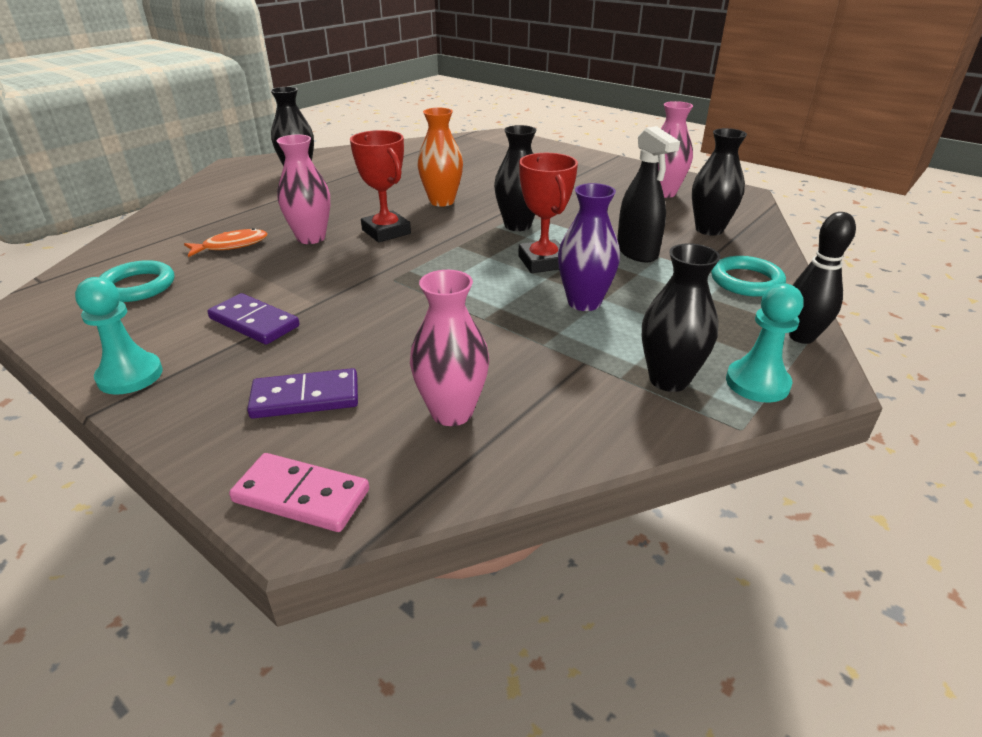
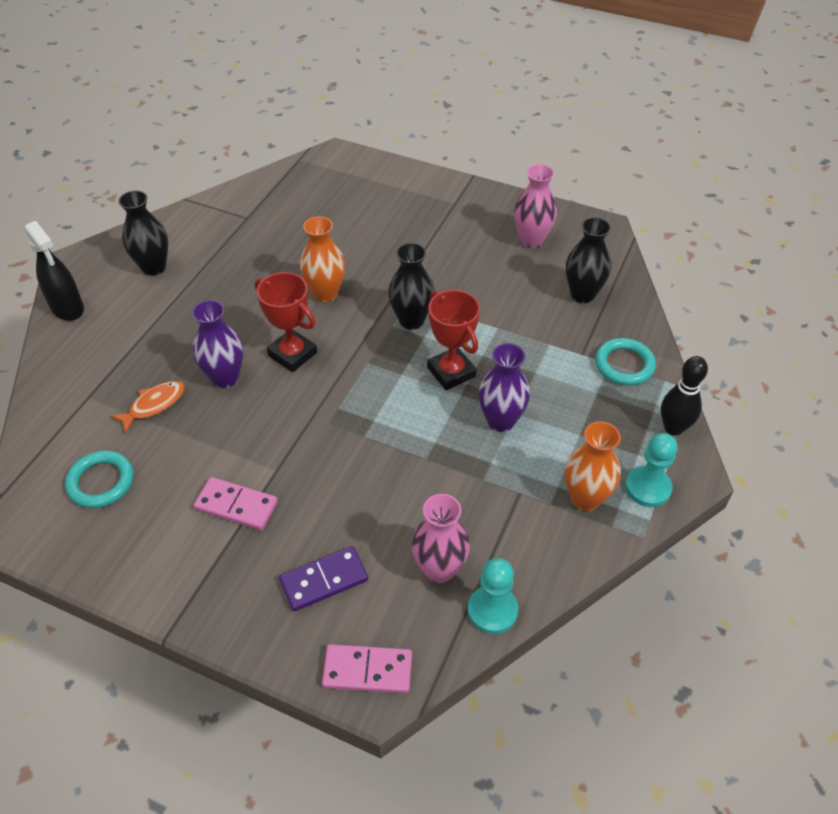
camera: 15 degrees left, 15 degrees up
(130, 376) = (170, 590): turquoise pawn -> turquoise pawn (492, 610)
(254, 322) = (236, 505): purple domino -> pink domino
(311, 238) = (225, 378): pink vase -> purple vase
(637, 252) = (528, 341): black spray bottle -> black spray bottle (67, 308)
(669, 379) = (585, 498): black vase -> orange vase

